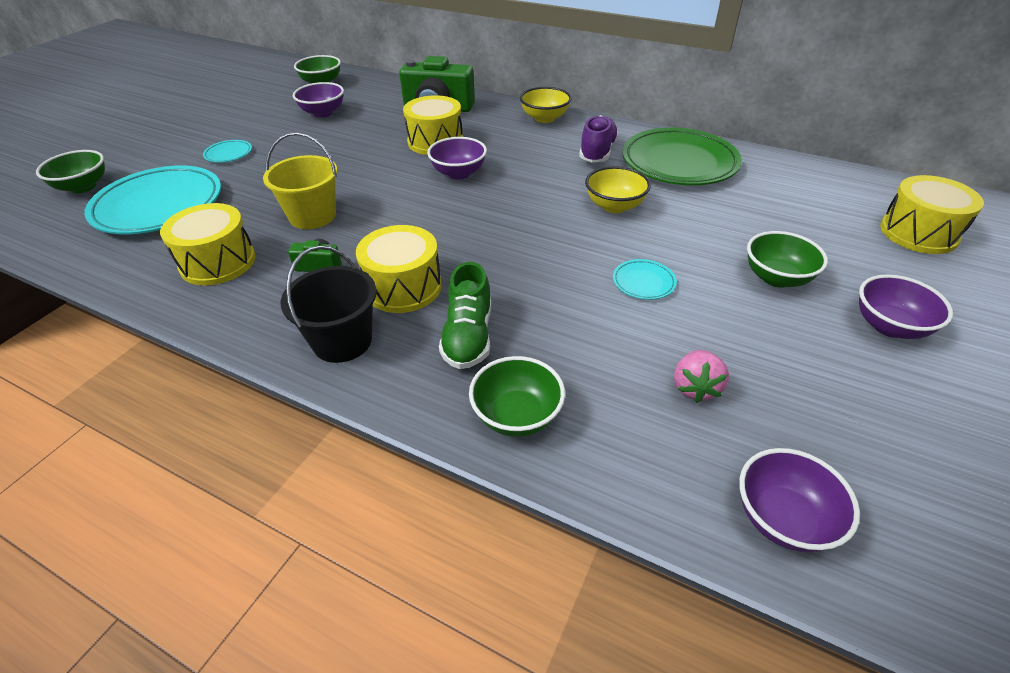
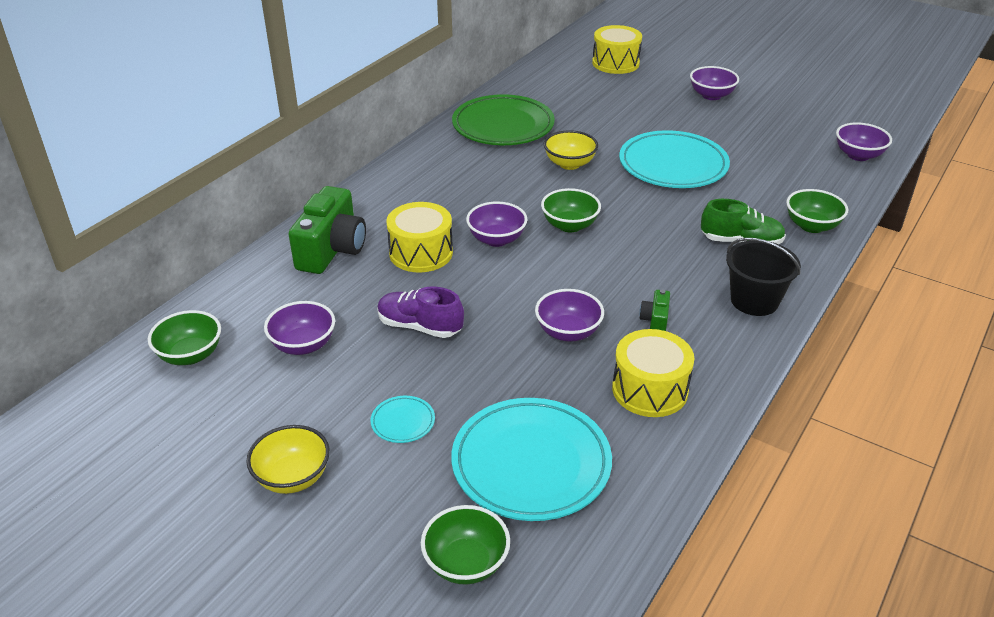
camera: 85 degrees left, 5 degrees down
(312, 216) = (568, 332): yellow bucket -> purple bowl
(403, 287) = (684, 272): yellow drum -> none
(544, 118) = (389, 182): yellow bowl -> yellow bowl (292, 477)
(597, 152) = (473, 161): purple shoe -> purple shoe (419, 326)
(643, 282) = (673, 165): turquoise plate -> turquoise plate, size x2.37
(695, 388) = (774, 163): pink strawberry -> none
(776, 278) = (666, 118): green bowl -> green bowl (569, 225)

